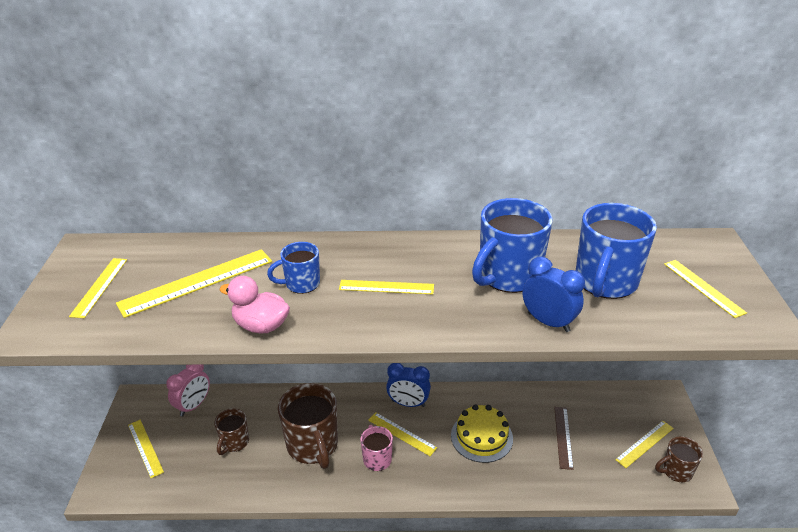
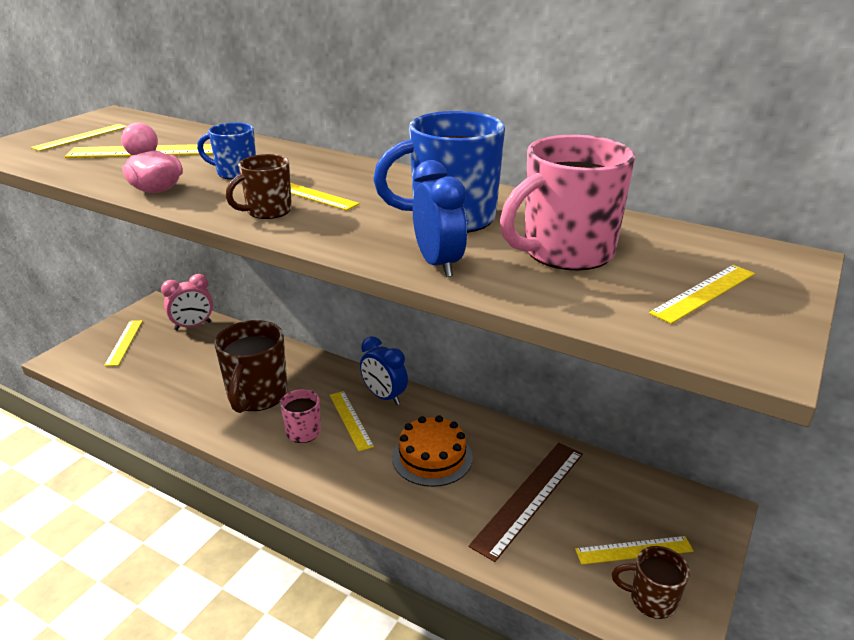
camera: 30 degrees right, 5 degrees down
(234, 442) = (195, 366): brown mug -> brown mug (267, 211)
(481, 437) = (432, 457): yellow cake -> orange cake
(563, 437) = (529, 497): brown ruler -> brown ruler, size x1.65
(605, 282) = (565, 252): blue mug -> pink mug
(703, 287) = (704, 293): yellow ruler -> yellow ruler turned 45 degrees clockwise

